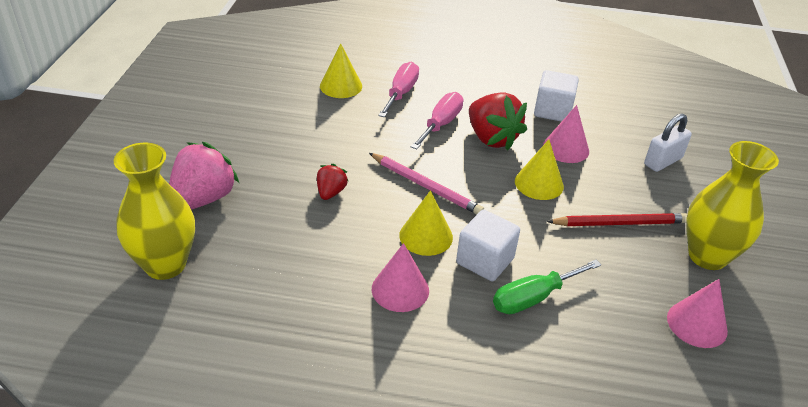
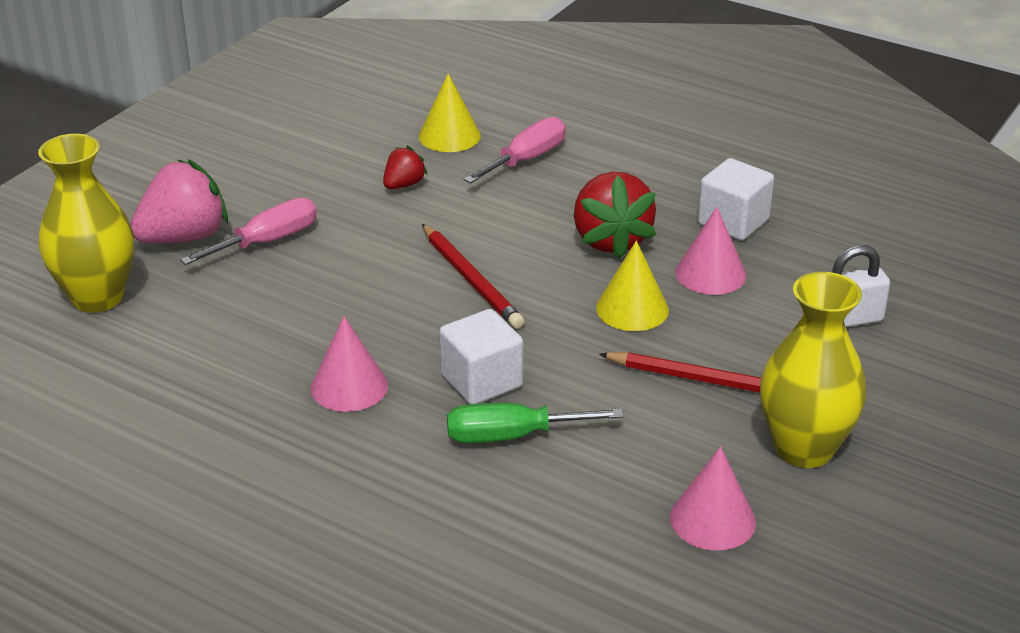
camera: 25 degrees right, 5 degrees down
(331, 192) = (342, 261): red strawberry -> red strawberry (403, 185)
(425, 186) = (470, 279): pink pencil -> red pencil
(426, 236) = (426, 336): yellow cone -> none
(441, 124) = (552, 209): pink screwdriver -> pink screwdriver (267, 241)

